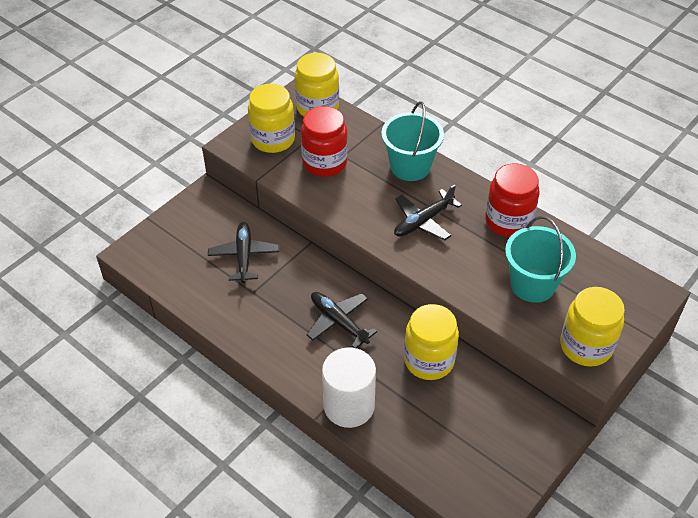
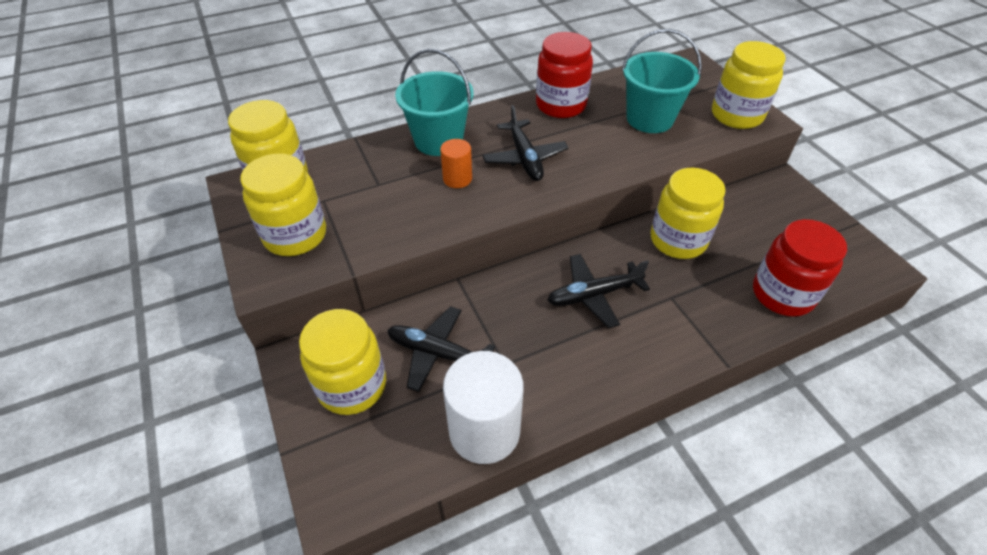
camera: 65 degrees left, 0 degrees up
(201, 226) = (352, 386): none -> yellow jar
(325, 163) = (377, 202): red jar -> red jar (782, 294)
(349, 406) = (719, 327): white cylinder -> white cylinder (484, 430)
(374, 193) = (457, 179): none -> orange cylinder

